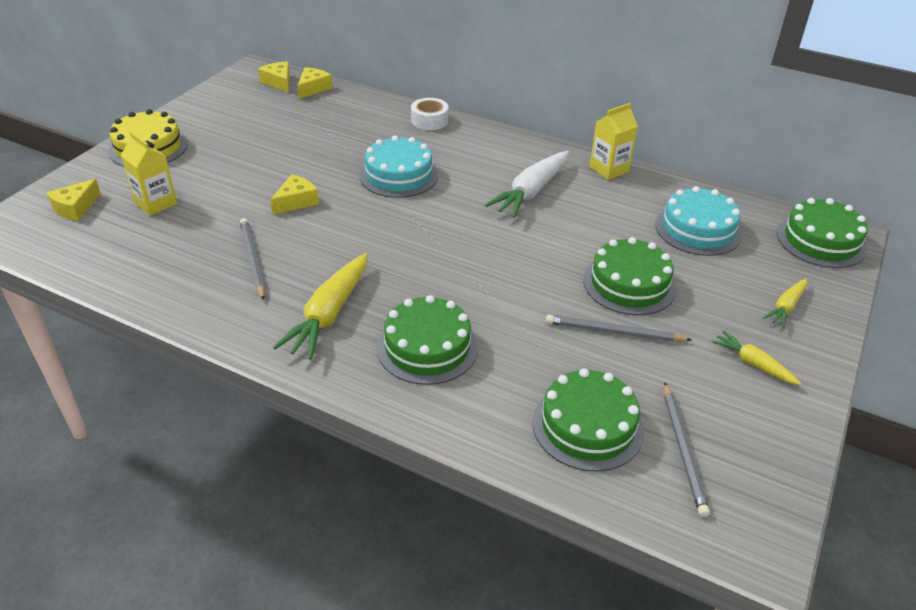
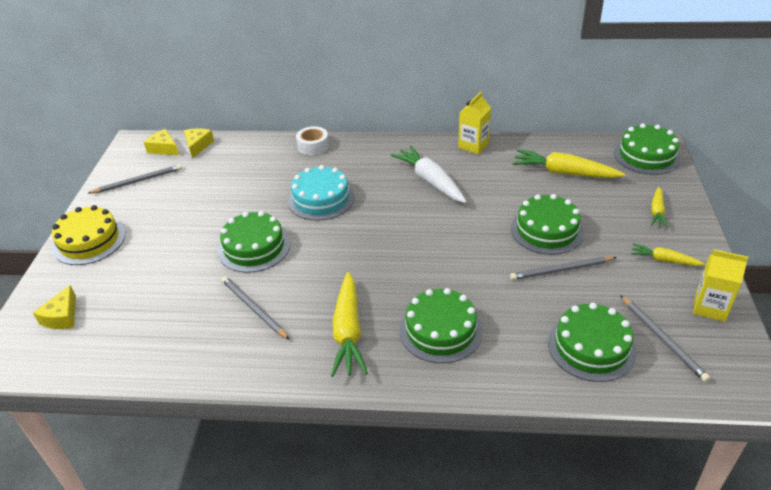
camera: 20 degrees left, 0 degrees up
(156, 203) = (133, 288): yellow carton -> yellow carton (710, 307)
(233, 106) = (138, 181): none -> grey pencil
(296, 201) = (254, 247): yellow cheese -> green cake
(531, 192) = (430, 181): white carrot -> white carrot turned 135 degrees clockwise
(698, 229) = (564, 173): turquoise cake -> yellow carrot

